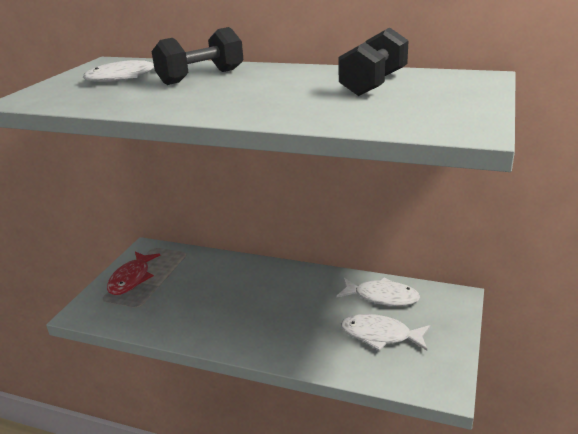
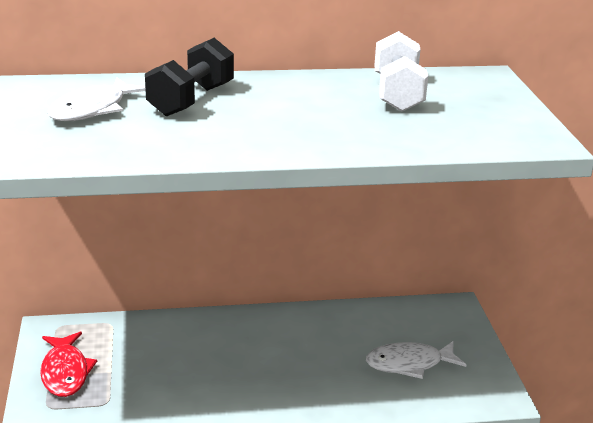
camera: 30 degrees left, 0 degrees up
(374, 84) = (397, 94): black dumbbell -> white dumbbell
(382, 297) = (383, 323): white fish -> none

